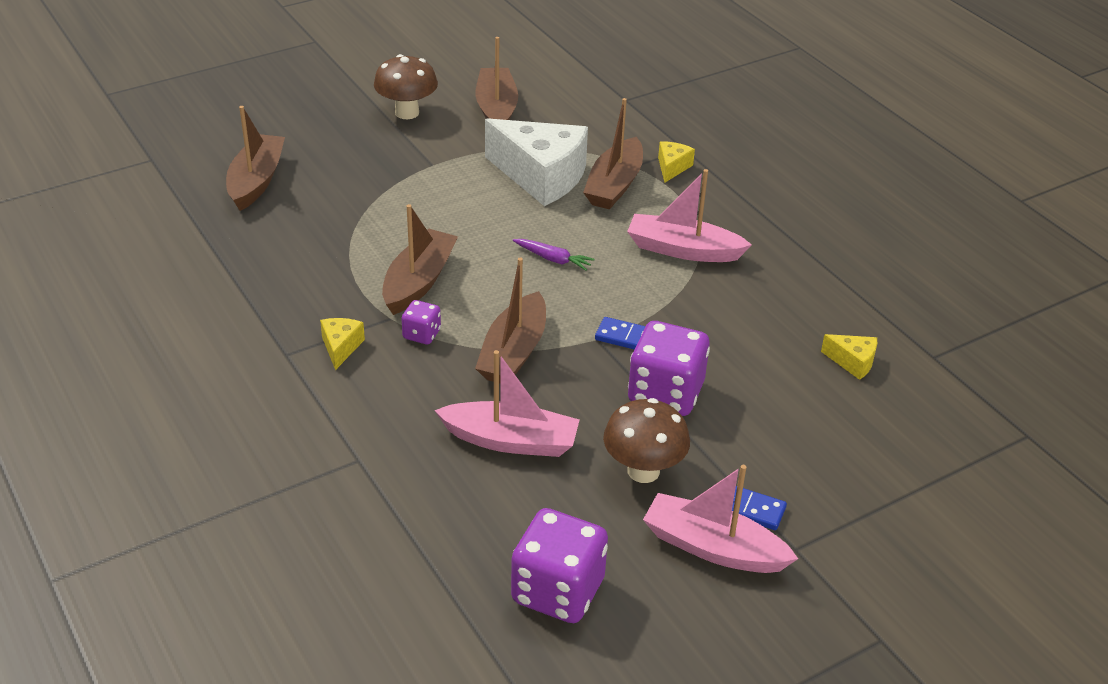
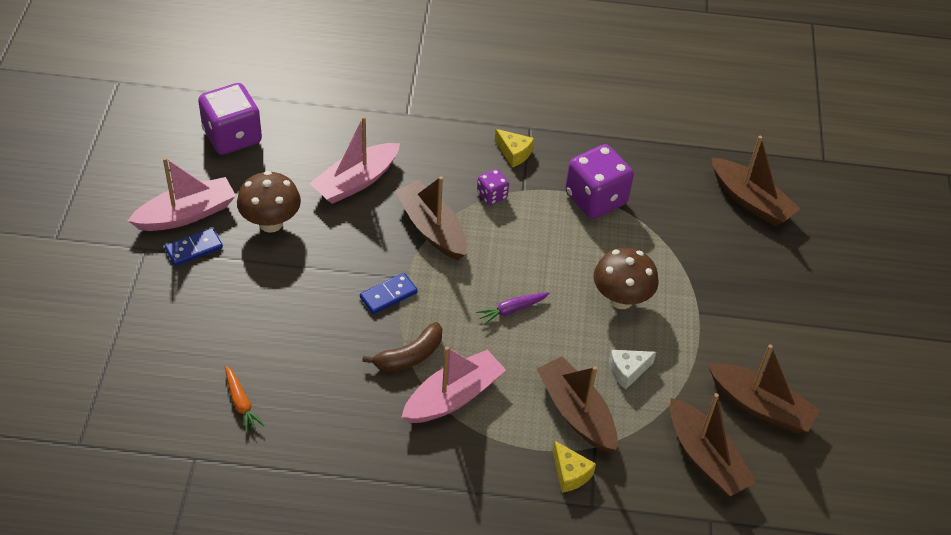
camera: 125 degrees right, 10 degrees up
(407, 112) = (796, 340): brown mushroom -> brown mushroom (621, 299)
(419, 281) = (550, 223): brown boat -> brown boat (705, 458)
(541, 176) = (627, 371): white cheese -> white cheese, size x0.44
(665, 393) = (319, 277): purple dice -> purple dice (595, 199)
(676, 292) = (409, 356): none -> brown banana
(852, 362) = (241, 403): yellow cheese -> orange carrot

